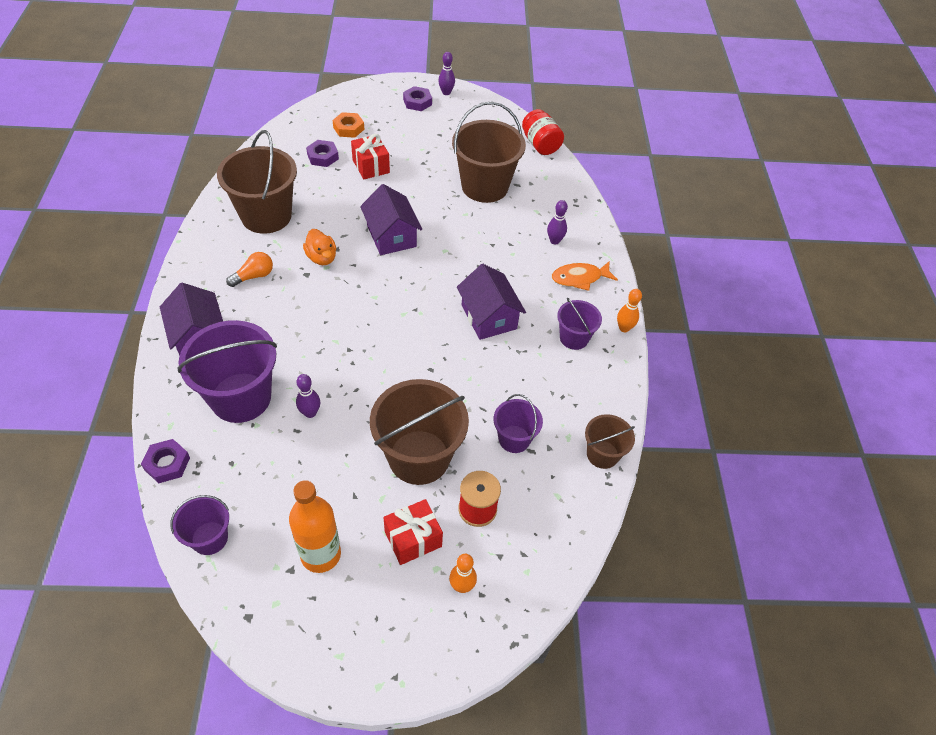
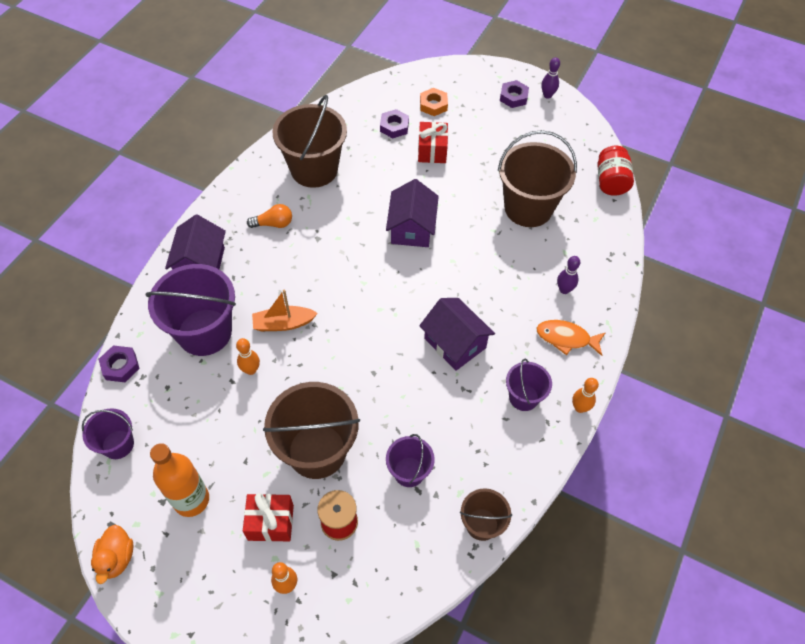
camera: 30 degrees right, 5 degrees up
(310, 413) = (251, 370): purple bowling pin -> orange bowling pin
(318, 360) = (283, 323): none -> orange boat
(322, 258) = (339, 227): orange duck -> orange duck (117, 558)
(488, 317) = (455, 343): purple house -> purple house turned 45 degrees counterclockwise

